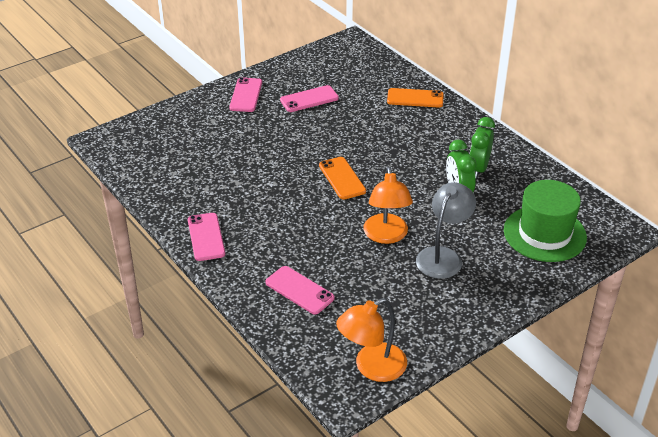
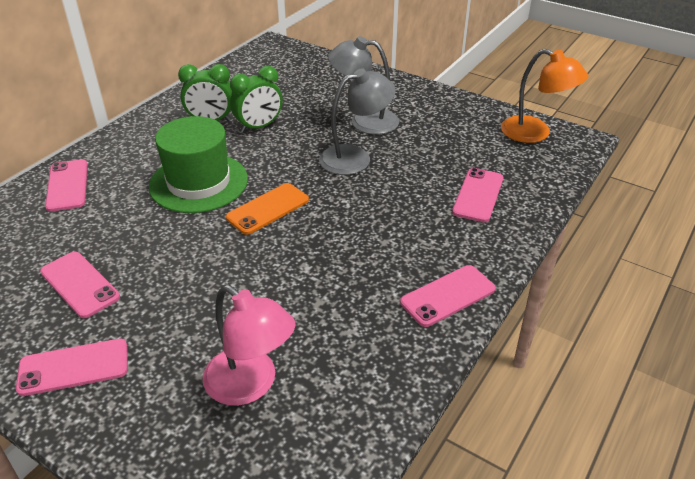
camera: 110 degrees left, 0 degrees up
(194, 147) = (251, 385): none -> pink lamp
(386, 236) = (355, 157): orange lamp -> grey lamp
(415, 98) = (67, 185): orange phone -> pink phone
(544, 234) = (299, 76): green hat -> green hat (198, 182)

